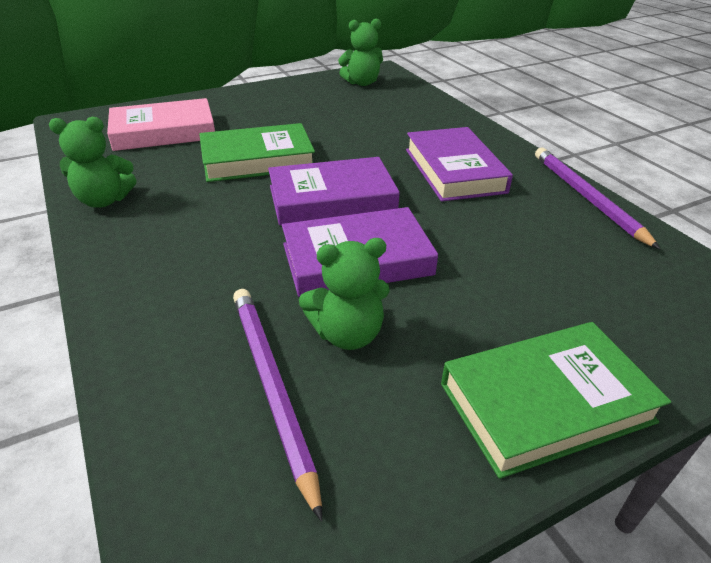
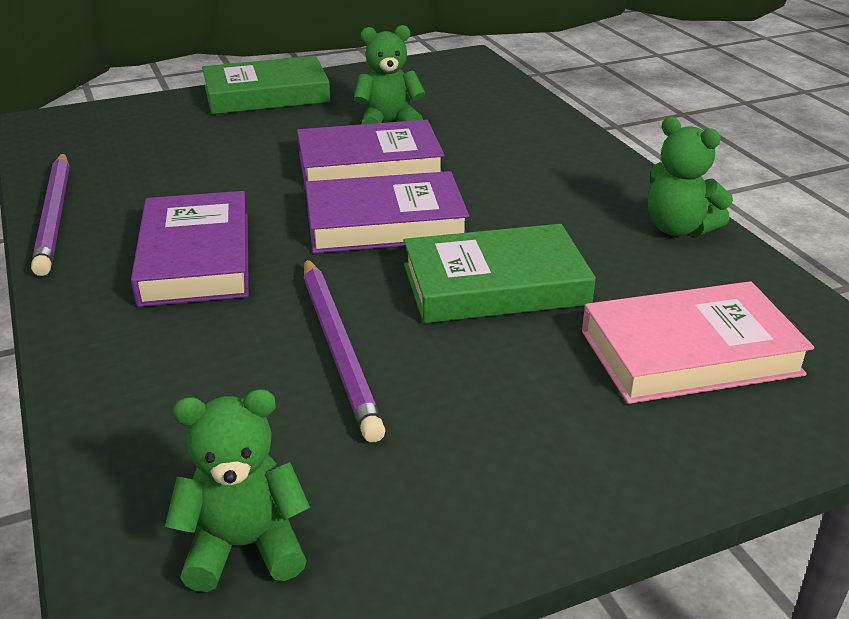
camera: 175 degrees left, 5 degrees down
(104, 200) = (678, 228): green teddy bear -> green teddy bear turned 135 degrees counterclockwise
(271, 387) = (445, 104): purple pencil -> purple pencil (339, 348)

